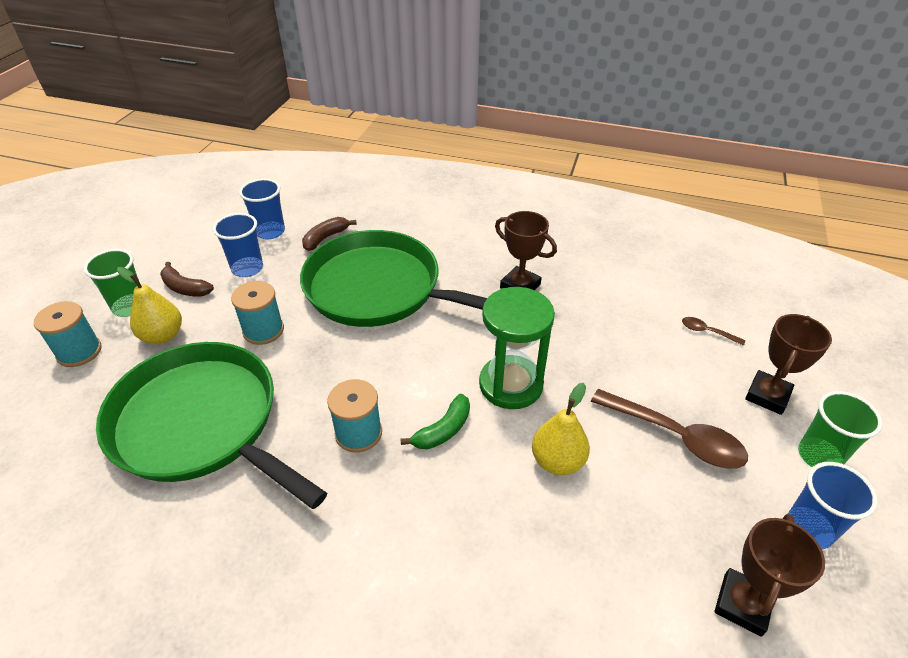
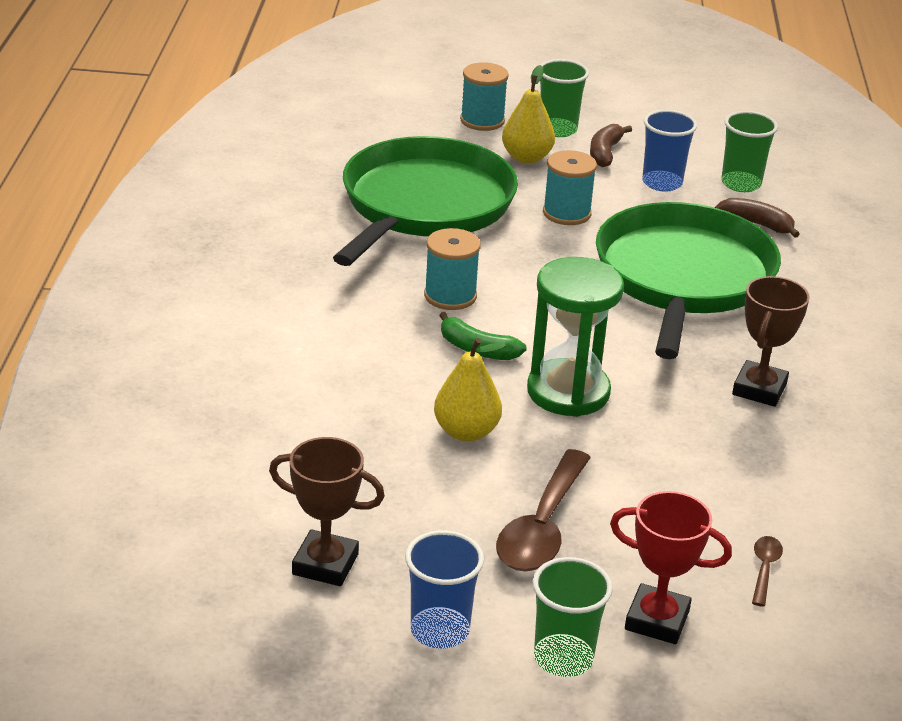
camera: 75 degrees right, 10 degrees down
(270, 232) = (741, 184): blue cup -> green cup
(767, 396) = (657, 620): brown trophy -> red trophy

